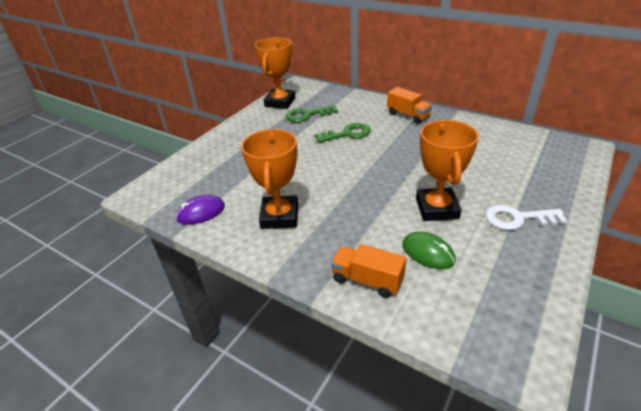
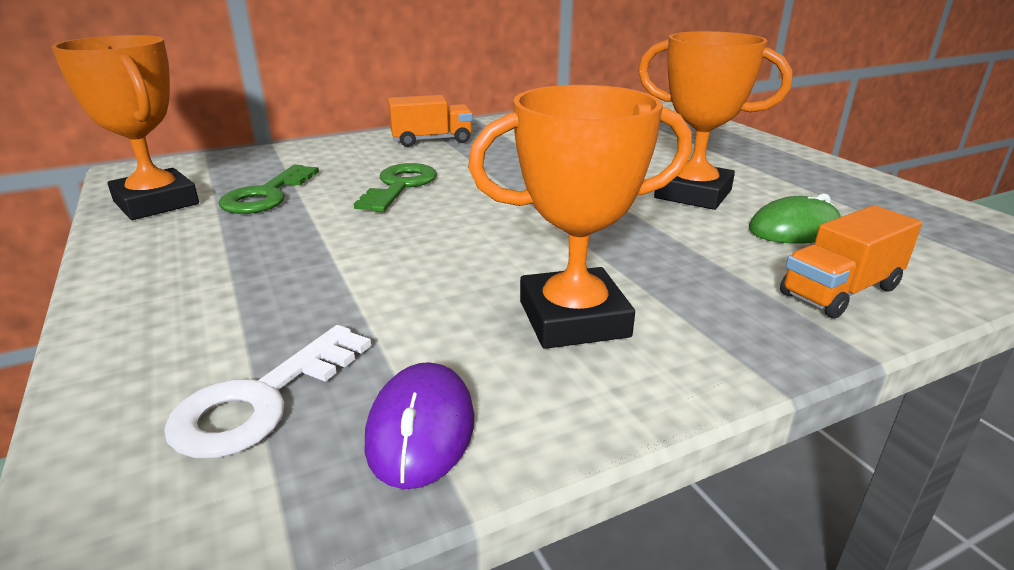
camera: 60 degrees left, 10 degrees down
(279, 216) = (573, 319): orange trophy -> orange trophy turned 45 degrees counterclockwise
(517, 218) = (757, 165): white key -> white key (262, 400)

